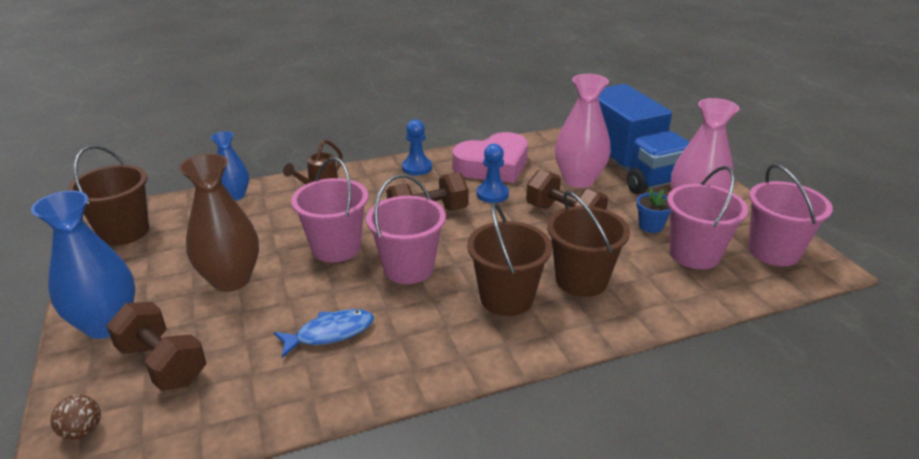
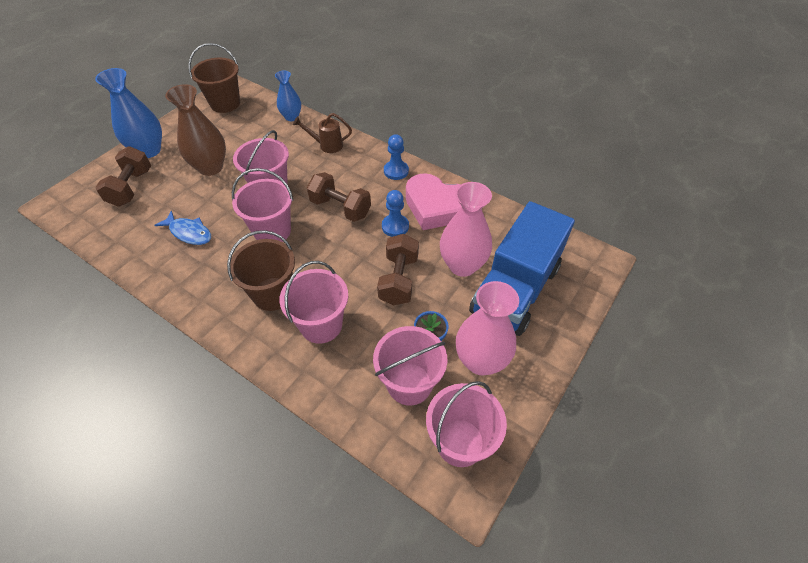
camera: 55 degrees right, 20 degrees up
(82, 431) = (76, 193): brown ball -> none
(581, 280) = (321, 325): brown bucket -> pink bucket

